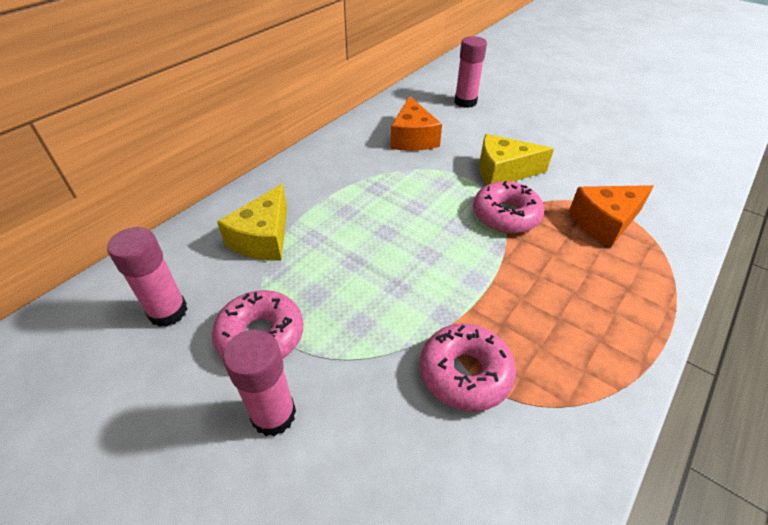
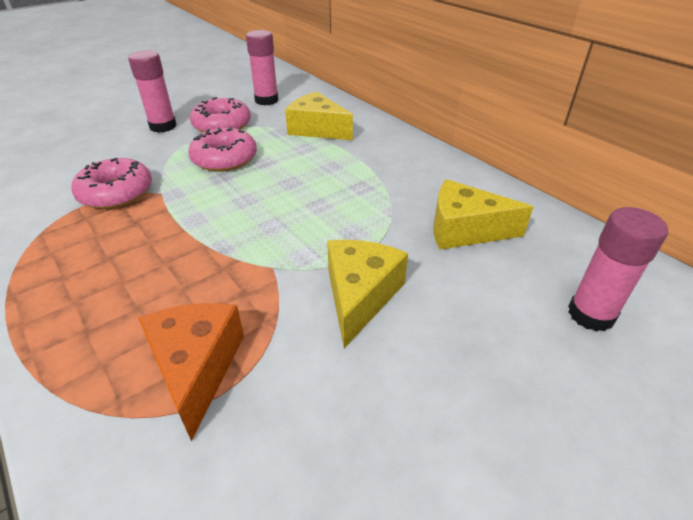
camera: 105 degrees right, 5 degrees down
(413, 138) = (464, 230): orange cheese -> yellow cheese
(506, 215) = (269, 269): pink donut -> pink donut (224, 159)

